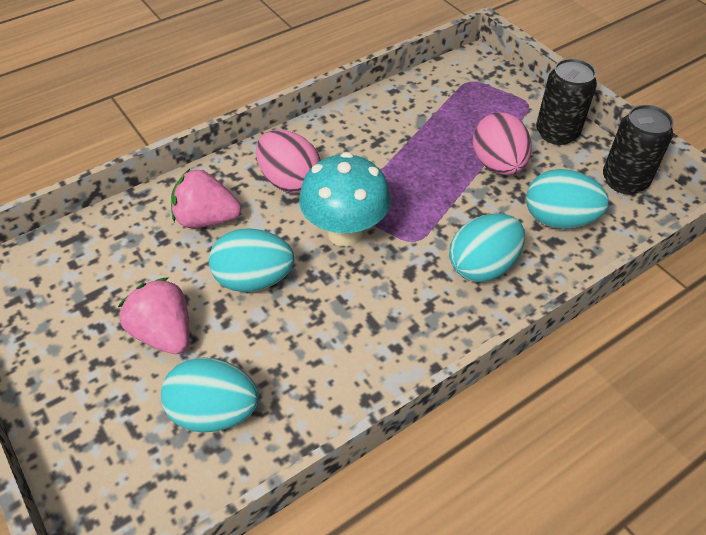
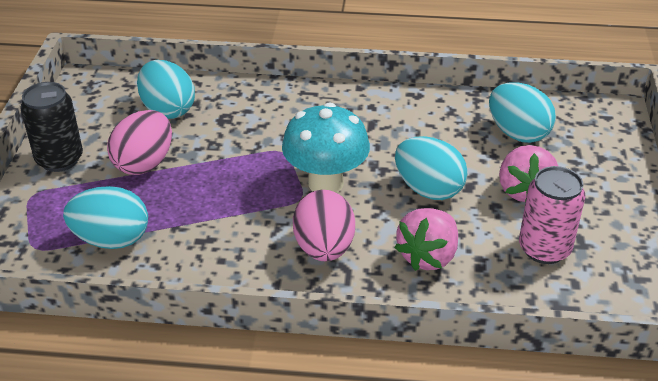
camera: 140 degrees left, 10 degrees down
(113, 280) = (544, 249): none -> pink can
(206, 219) = (428, 256): pink strawberry -> pink strawberry turned 75 degrees clockwise
(482, 266) = (260, 114): turquoise egg -> turquoise egg (111, 239)
(624, 181) = (82, 105): black can -> none

